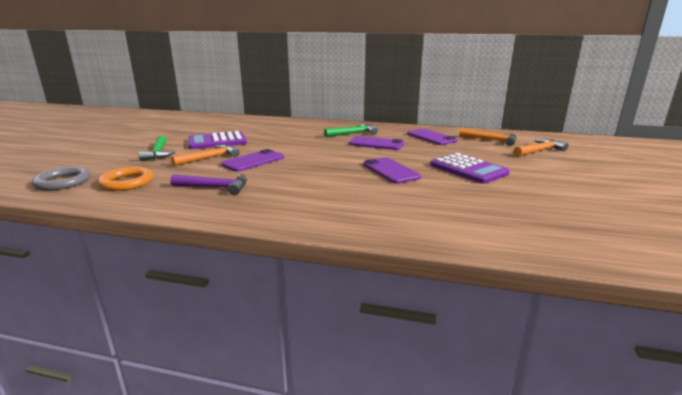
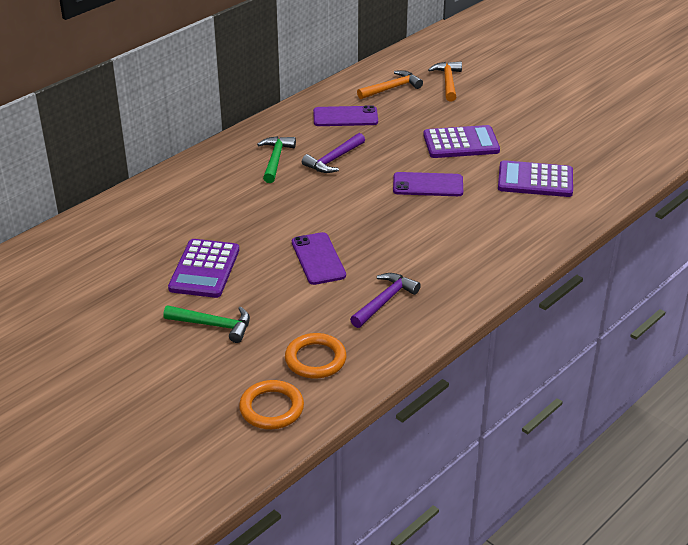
camera: 60 degrees left, 15 degrees up
(63, 182) = (271, 408): grey ring -> orange ring
(210, 158) = (275, 287): orange hammer -> none
(376, 144) = (333, 160): purple phone -> purple hammer
(469, 205) = (535, 180): none -> purple calculator

